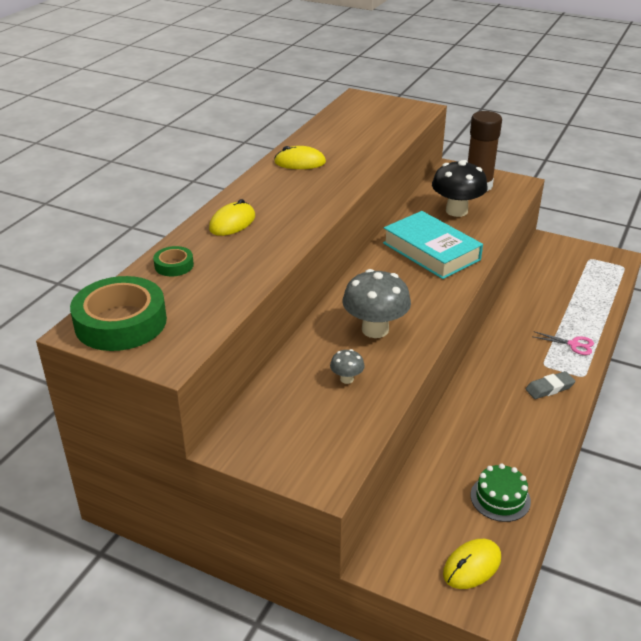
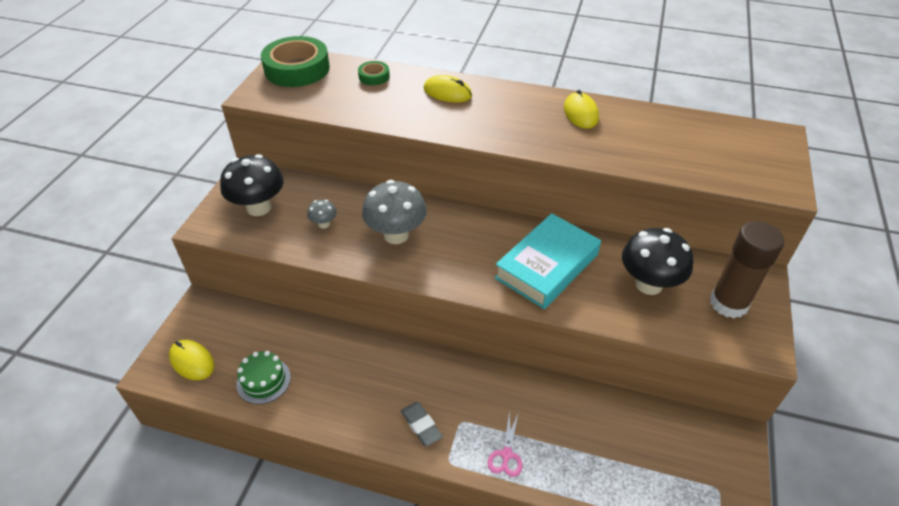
camera: 80 degrees right, 10 degrees up
(303, 433) = (259, 207): none -> black mushroom

